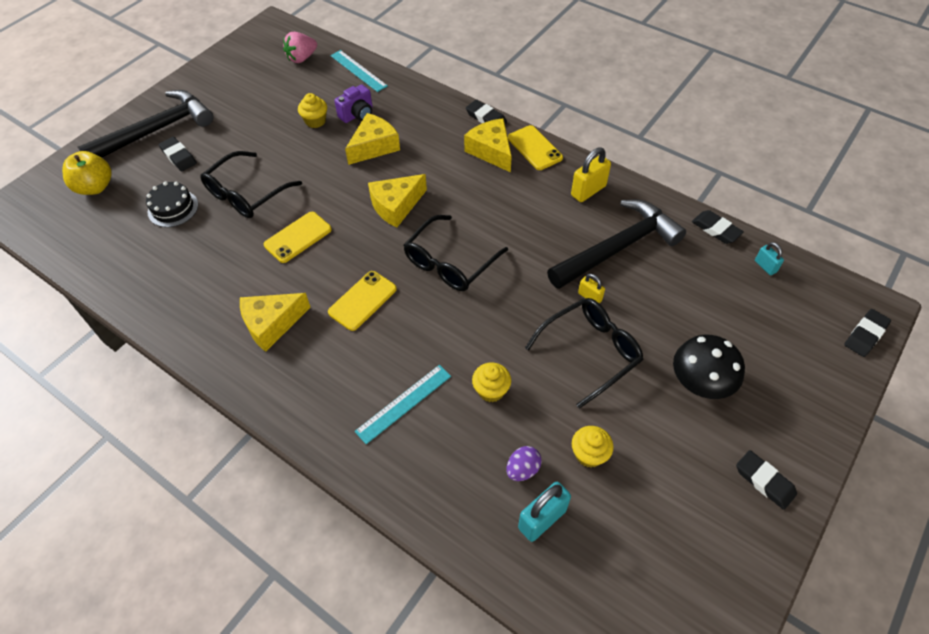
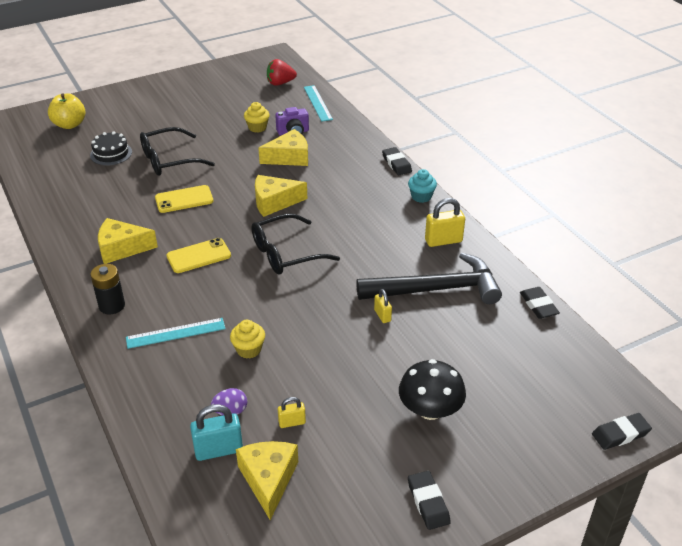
camera: 25 degrees right, 15 degrees down
(156, 131) = (137, 101): black hammer -> none
(178, 156) = (140, 122): black eraser -> none
(302, 58) = (280, 83): pink strawberry -> red strawberry
(311, 399) = (112, 305): none -> black battery
(491, 151) = (382, 188): yellow cheese -> yellow cheese (268, 480)
(534, 148) = (421, 197): yellow phone -> turquoise cupcake
(589, 454) = (292, 422): yellow cupcake -> yellow padlock
(590, 351) = (351, 353): black glasses -> none
(765, 266) = (563, 348): turquoise padlock -> none

